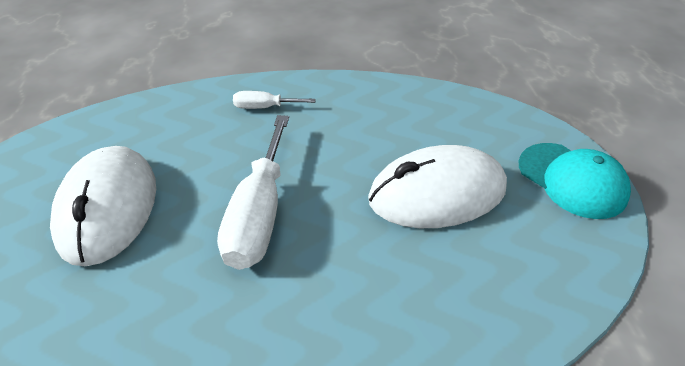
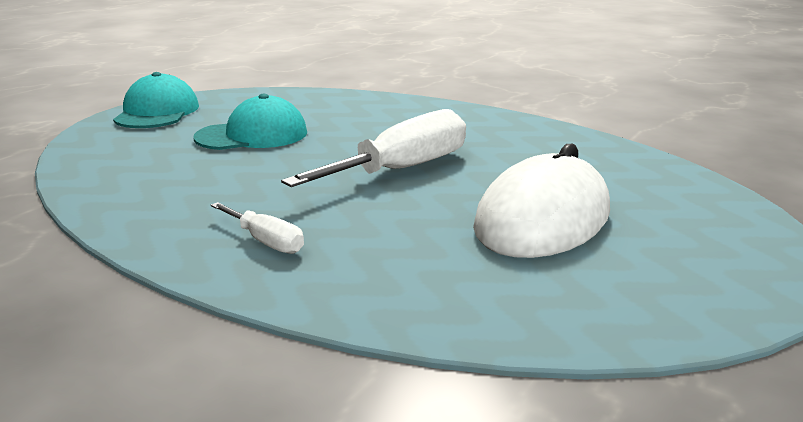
camera: 140 degrees left, 20 degrees down
(437, 193) = (252, 135): white mouse -> turquoise cap

